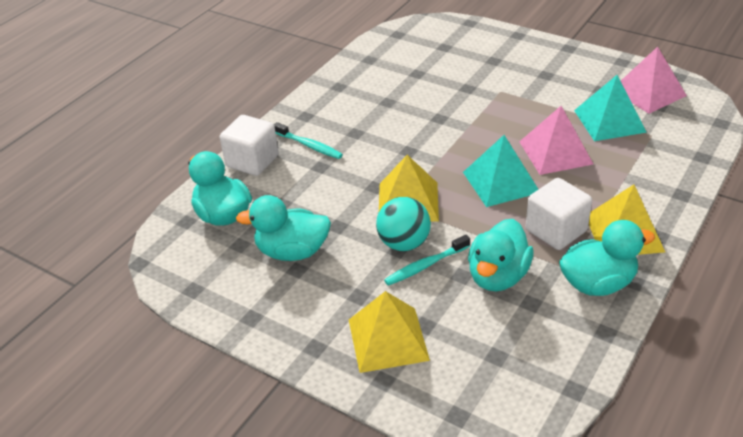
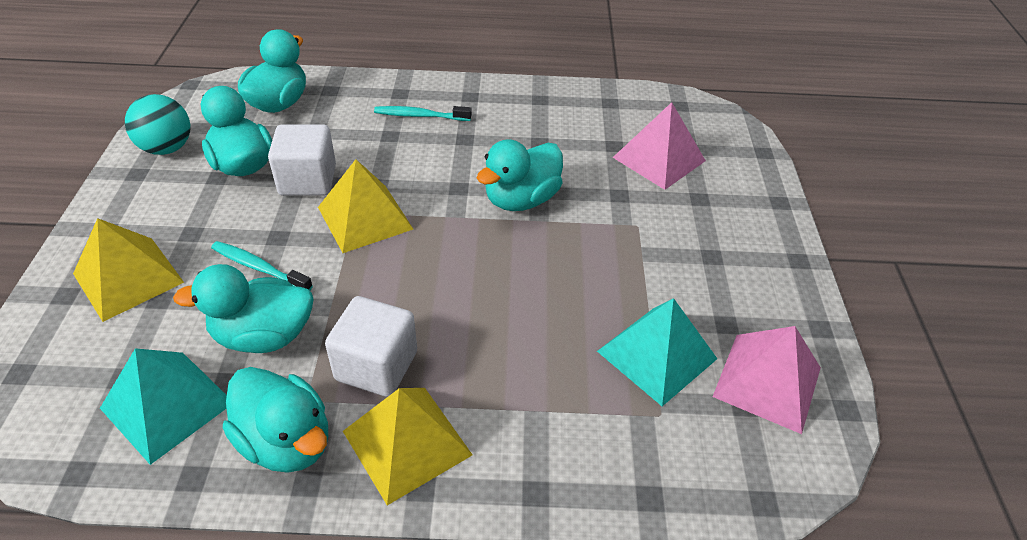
camera: 55 degrees right, 5 degrees up
(252, 161) = (372, 90): white cube -> white cube (308, 180)
(309, 145) = (420, 116): turquoise toothbrush -> turquoise toothbrush turned 90 degrees clockwise
(404, 243) = (290, 238): turquoise ball -> turquoise ball (167, 148)
(442, 128) = (521, 199): none -> turquoise duck
(501, 182) = (446, 283): turquoise pyramid -> turquoise pyramid (167, 405)
(555, 152) = (542, 317): pink pyramid -> pink pyramid (659, 159)

